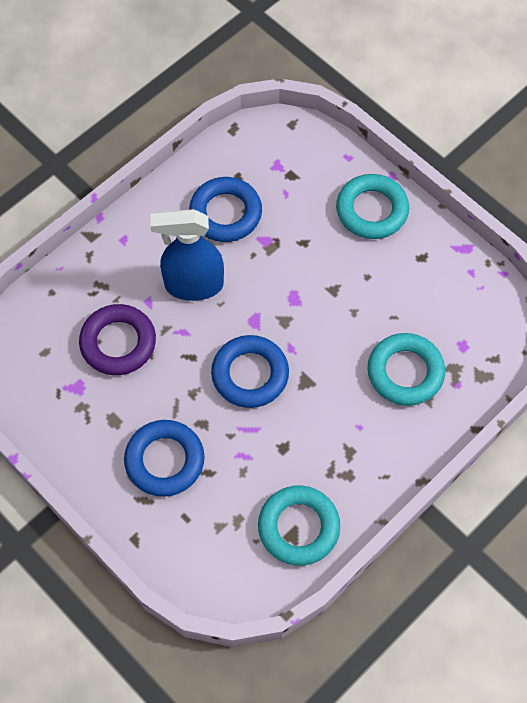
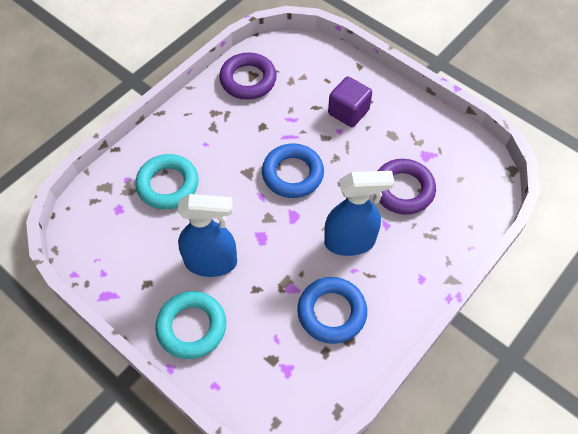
camera: 175 degrees right, 5 degrees down
(164, 460) = (348, 112): blue ring -> purple cube
(298, 527) = (248, 80): turquoise ring -> purple ring
(351, 274) = (211, 262): none -> blue spray bottle

